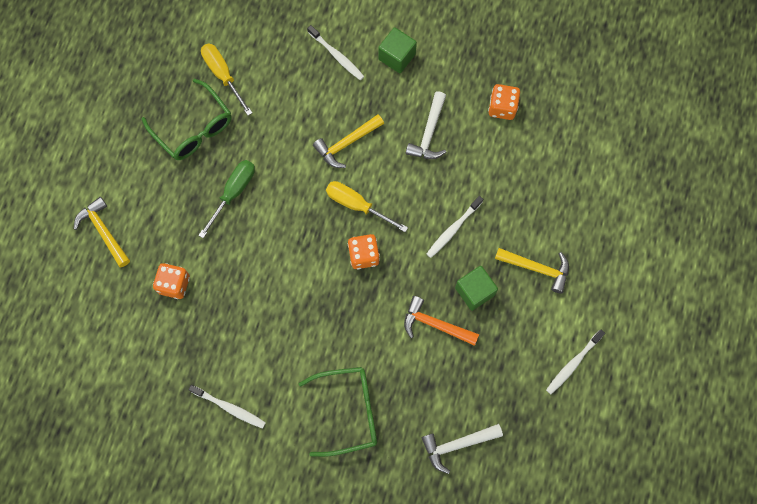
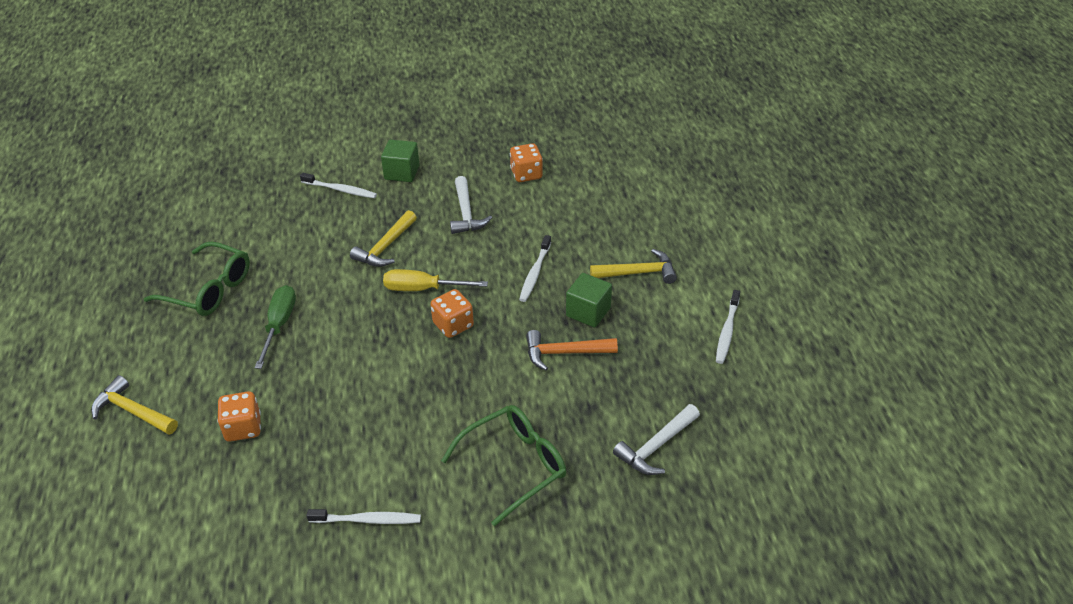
camera: 25 degrees left, 30 degrees down
(223, 75) = (224, 239): yellow screwdriver -> none

